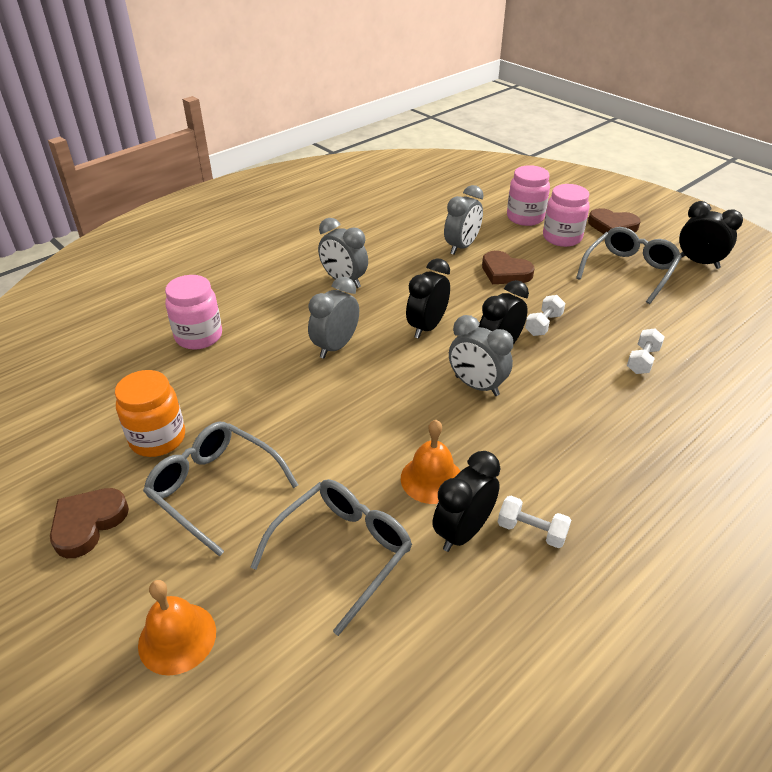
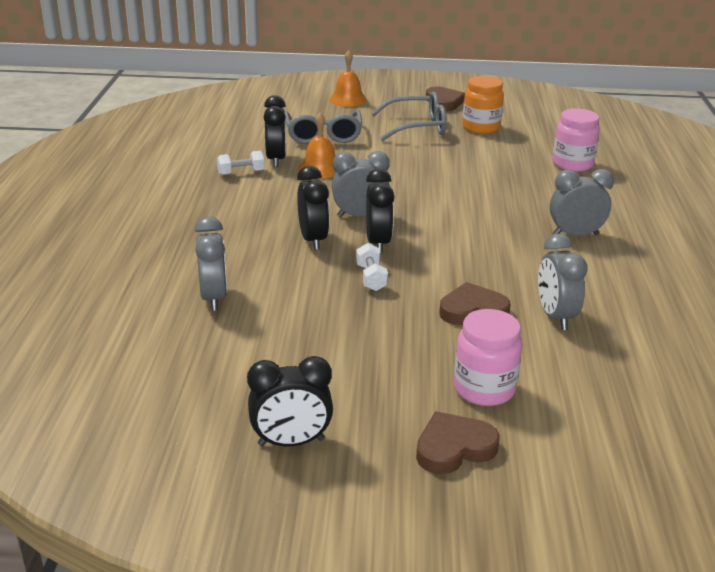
camera: 135 degrees right, 10 degrees down
(335, 347) = (486, 195): grey clock -> grey clock (214, 298)
(427, 327) = (453, 233): black clock -> black clock (313, 240)
(525, 218) = (566, 398): pink jar -> none
(629, 271) = (359, 381): grey glasses -> none
(642, 360) = (258, 287): white dumbbell -> none

